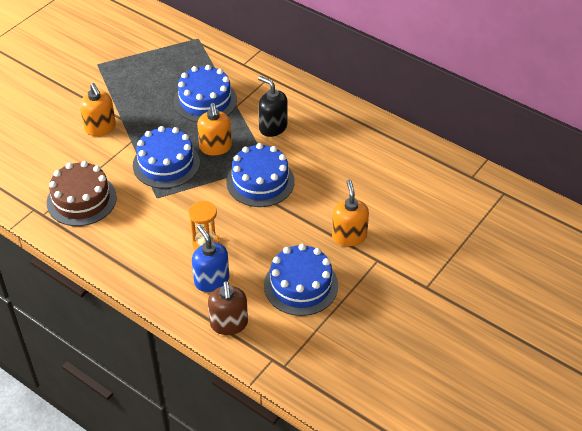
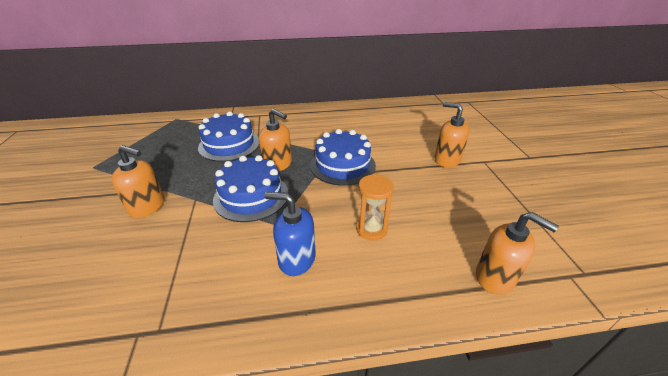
camera: 45 degrees left, 10 degrees down
(81, 200) = (196, 278): brown cake -> none
(211, 280) = (422, 253): blue soap dispenser -> blue soap dispenser (296, 259)
(229, 324) = (495, 277): brown soap dispenser -> orange soap dispenser
(273, 127) = (302, 135): black soap dispenser -> none
(301, 285) = (479, 206): blue cake -> none

